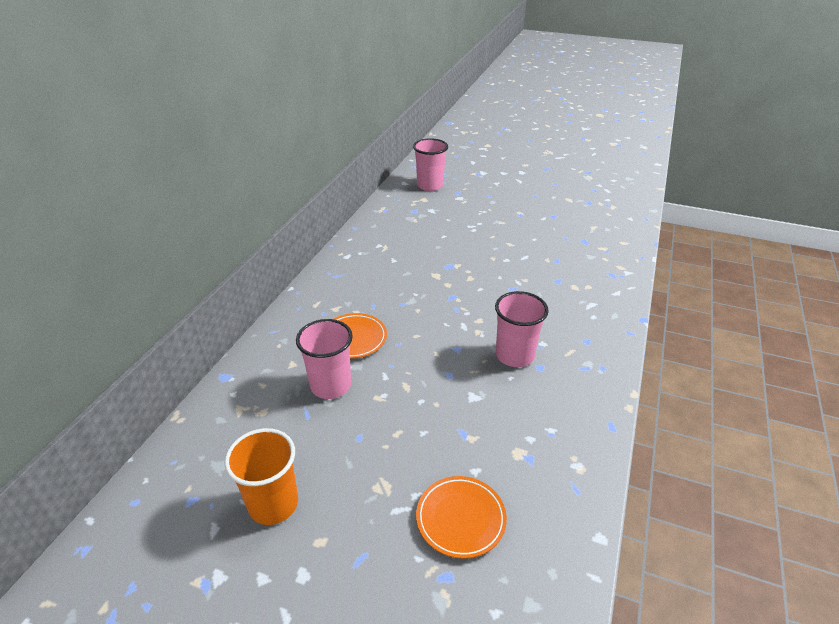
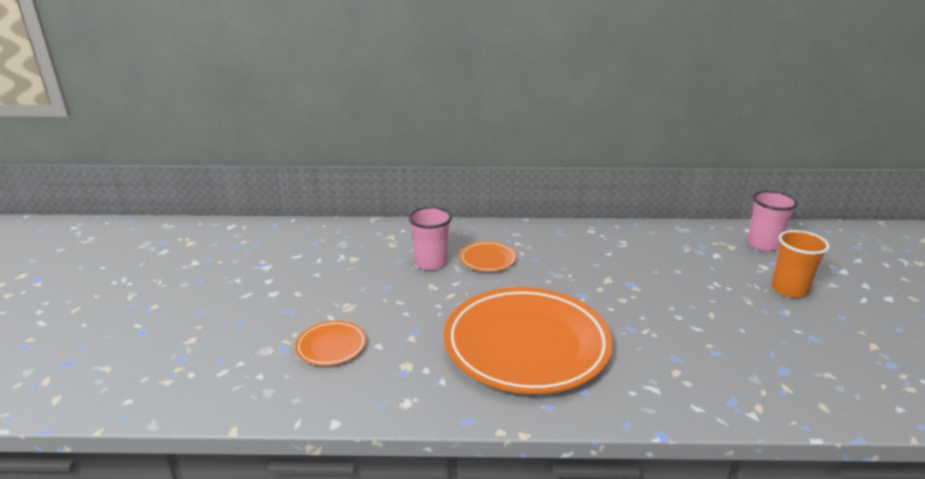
camera: 70 degrees right, 10 degrees down
(273, 504) = (320, 269): orange cup -> orange cup (789, 289)
(514, 355) = (526, 345): pink cup -> orange plate

